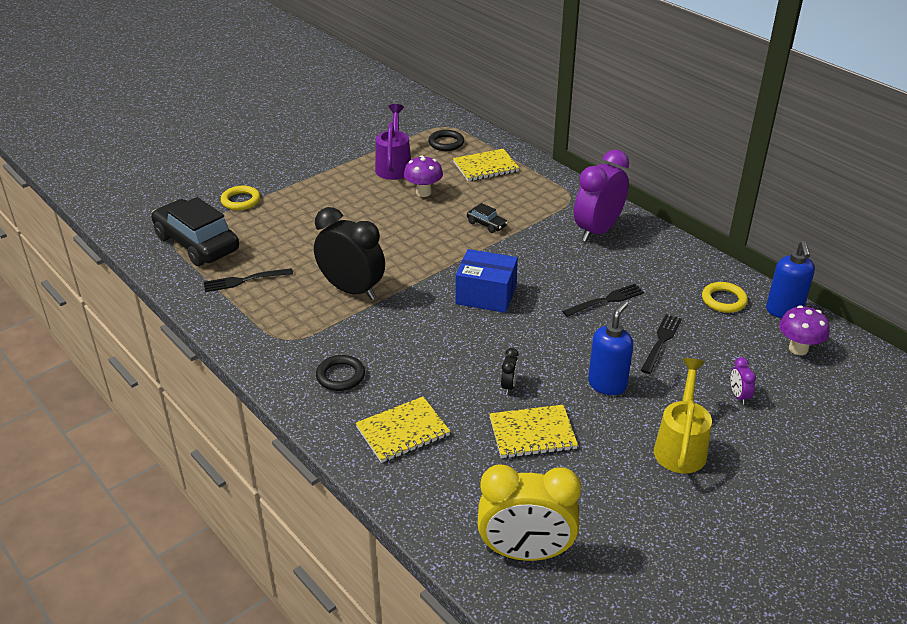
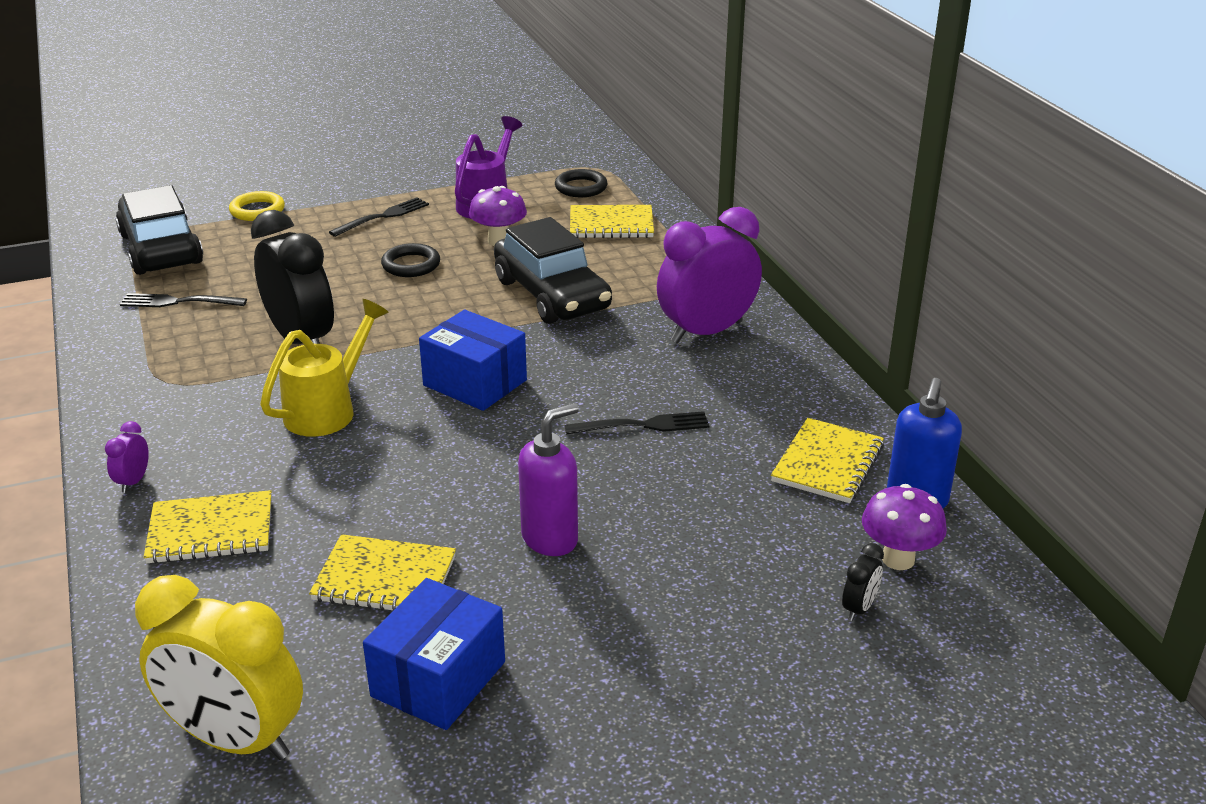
camera: 20 degrees right, 5 degrees down
(340, 376) = (193, 441): black ring -> black ring (411, 265)
(486, 224) = (552, 295): black car -> black car, size x2.39
(509, 386) = (406, 507): black clock -> black clock (859, 608)
(607, 384) = (550, 539): blue soap dispenser -> purple soap dispenser
(610, 484) = (438, 679): none -> blue box
(661, 342) = (681, 499): black fork -> black fork (383, 217)
(681, 445) = (592, 652): yellow watering can -> yellow watering can (328, 409)
(723, 300) = (828, 463): yellow ring -> yellow notebook
(738, 396) = (743, 604): purple clock -> purple clock (133, 481)

